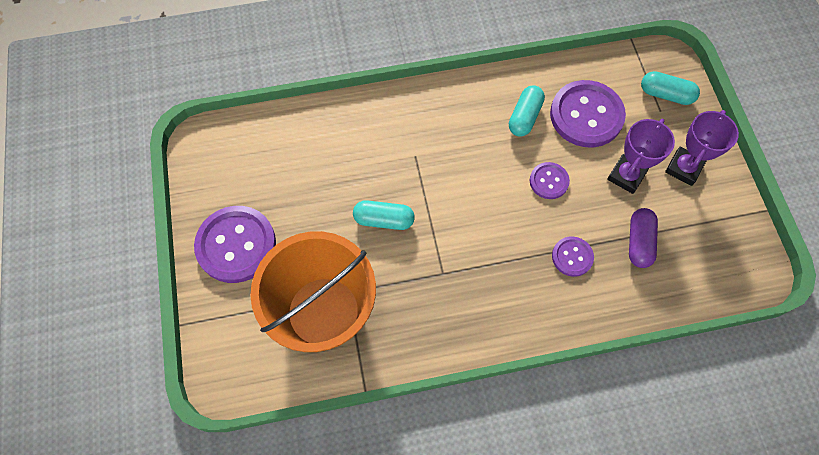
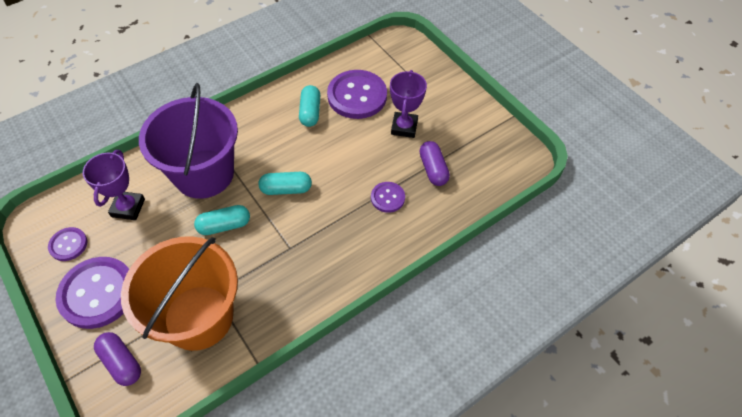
camera: 25 degrees left, 10 degrees down
(236, 329) = (121, 362): none -> purple capsule
(383, 150) = (204, 174): none -> purple bucket
(549, 181) = (347, 151): purple button -> purple button (68, 245)
(665, 94) = (409, 63): turquoise capsule -> turquoise capsule (286, 189)
(683, 168) = (443, 108): purple trophy -> purple trophy (128, 208)

